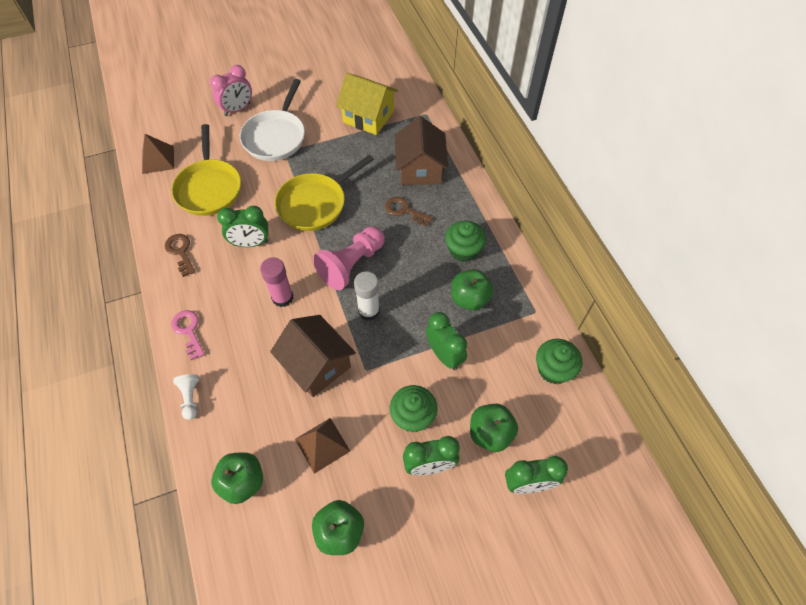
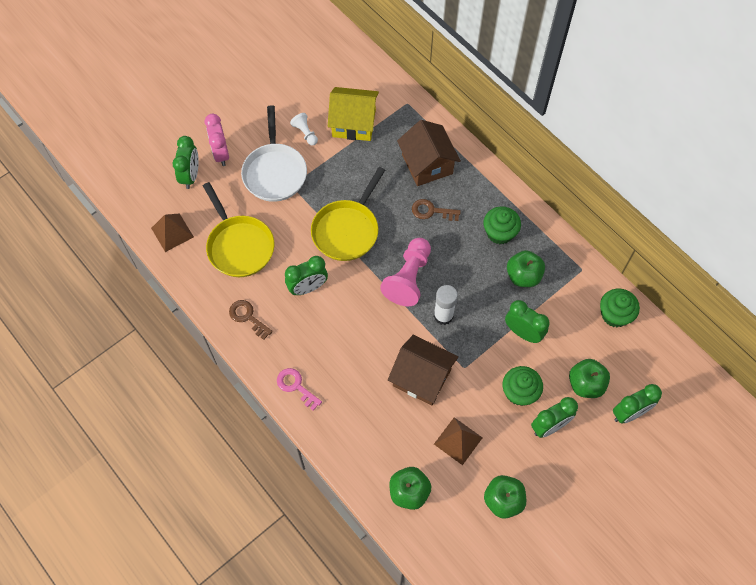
camera: 20 degrees left, 5 degrees up
(190, 398) = (330, 442): white pawn -> white pawn (305, 133)
(201, 119) = (190, 176): none -> green clock
(237, 109) = (221, 154): pink clock -> pink clock turned 135 degrees clockwise
(282, 297) = (363, 329): pink glue stick -> none

